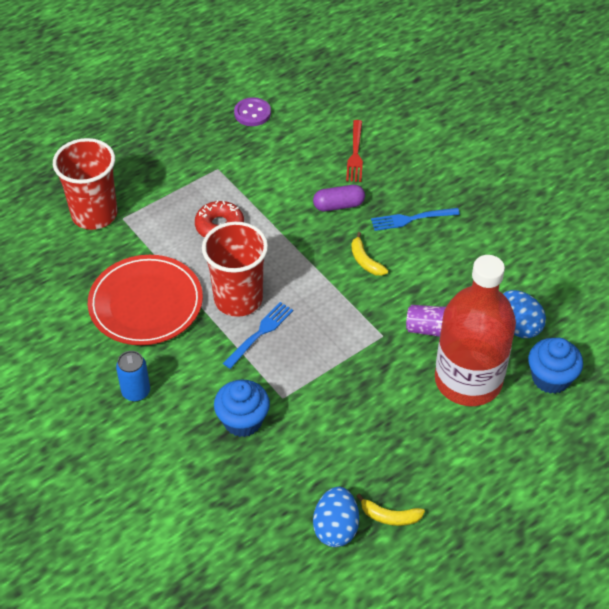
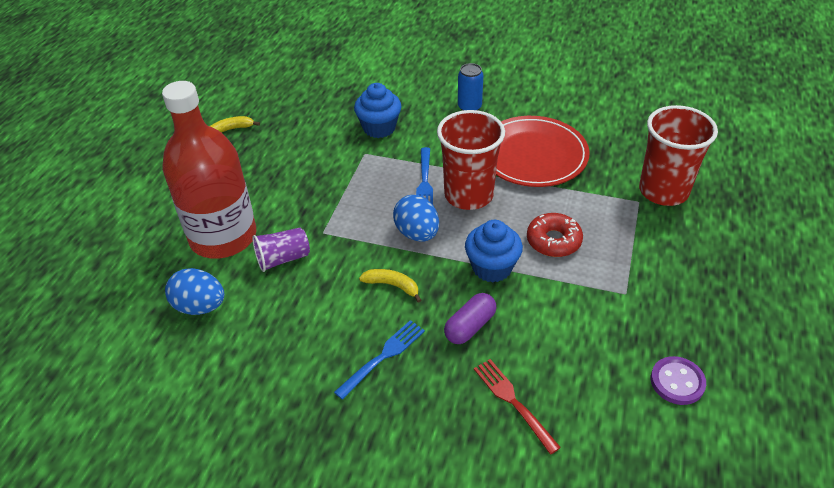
camera: 145 degrees right, 5 degrees down
(335, 528) = (263, 109): blue egg -> blue egg (417, 233)
(550, 378) = (146, 276): blue cupcake -> blue cupcake (492, 267)

